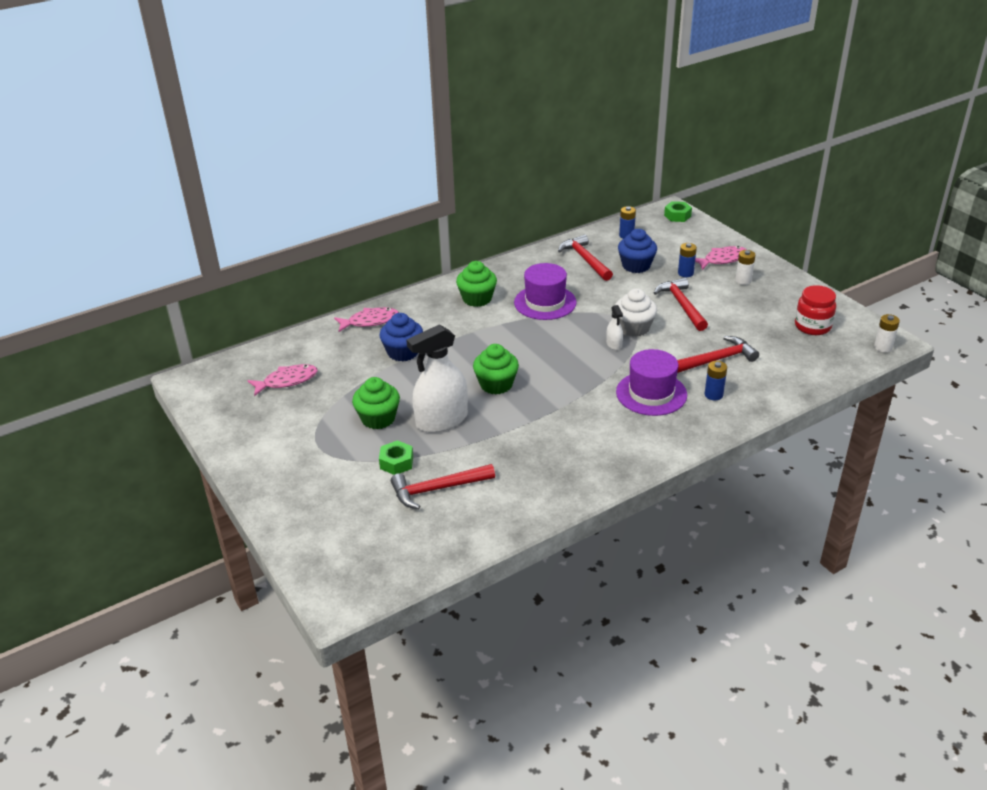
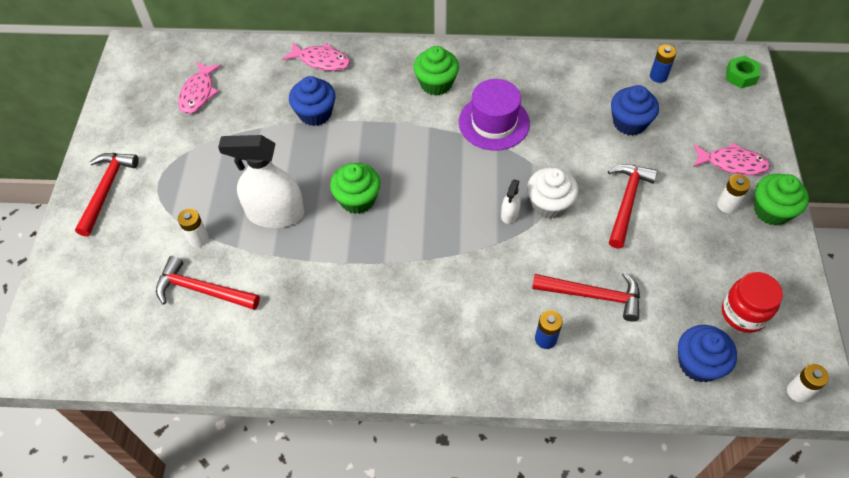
camera: 35 degrees right, 20 degrees up
(287, 381) = (198, 93): pink fish -> pink fish turned 90 degrees clockwise
(378, 418) = (228, 179): green cupcake -> green cupcake (771, 210)
(396, 462) = (198, 238): green nut -> white battery
(585, 260) = (585, 87): red hammer -> red hammer (107, 190)
(651, 393) = (486, 298): purple hat -> none
(685, 273) = (672, 161): blue battery -> none
(816, 361) = (698, 363): none -> blue cupcake

